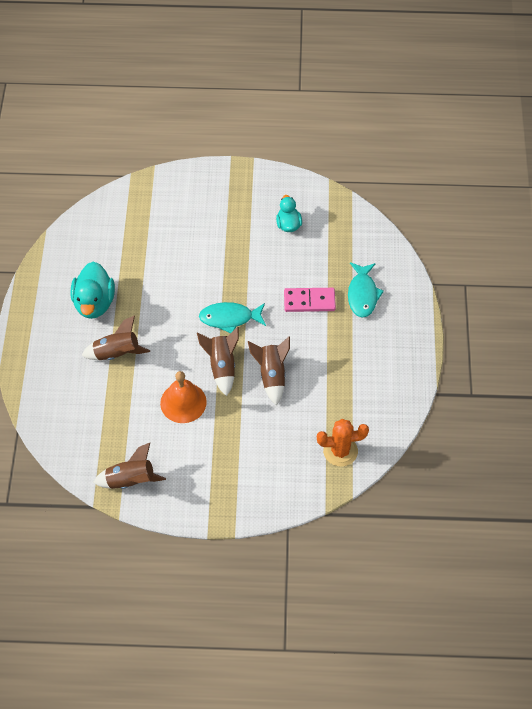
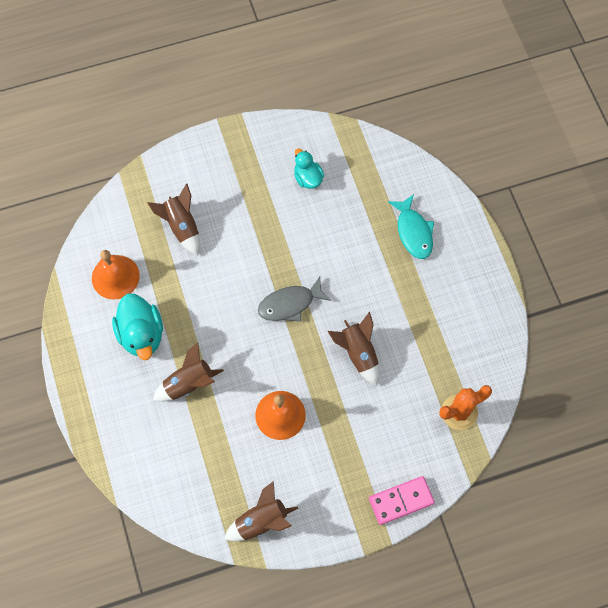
camera: 20 degrees left, 10 degrees up
(92, 252) = (115, 277): none -> orange bell
(222, 366) = (303, 361): brown rocket -> brown rocket (181, 227)
(229, 318) = (290, 304): turquoise fish -> grey fish
(309, 301) = (363, 257): pink domino -> pink domino (401, 500)

